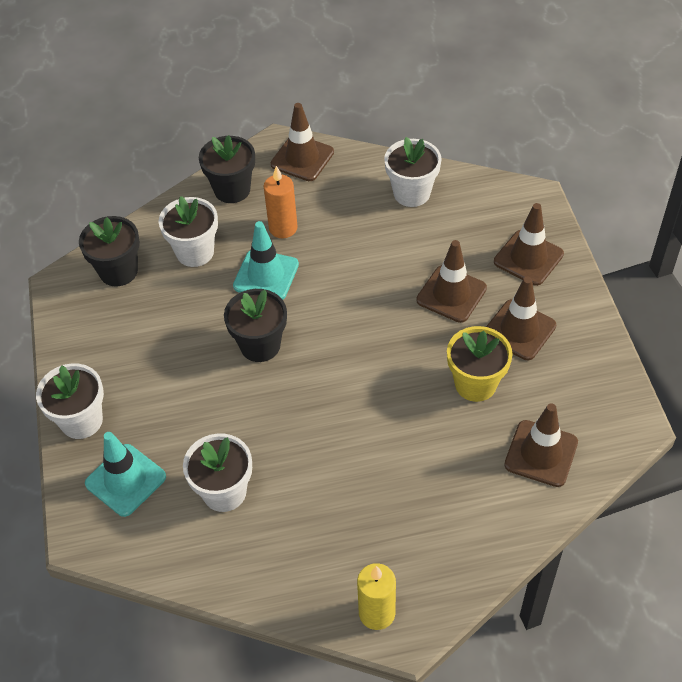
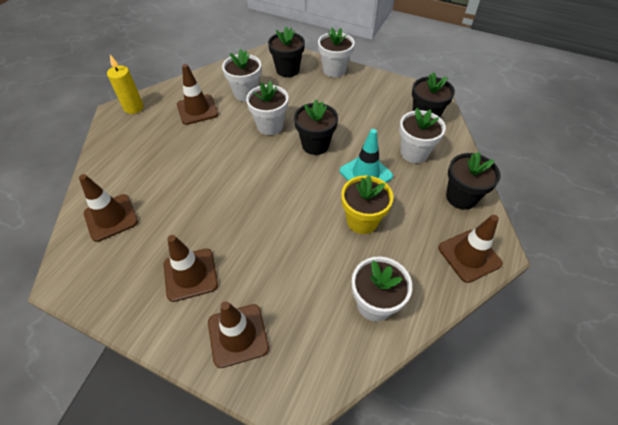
camera: 125 degrees right, 0 degrees up
(125, 480) = (287, 70): turquoise traffic cone -> black flower pot
(267, 413) = (270, 126): none -> white flower pot
(283, 228) = (401, 203): orange candle -> none
(451, 294) = (258, 257): brown traffic cone -> brown traffic cone (197, 109)
(475, 384) = (184, 220): yellow flower pot -> yellow flower pot (362, 220)

